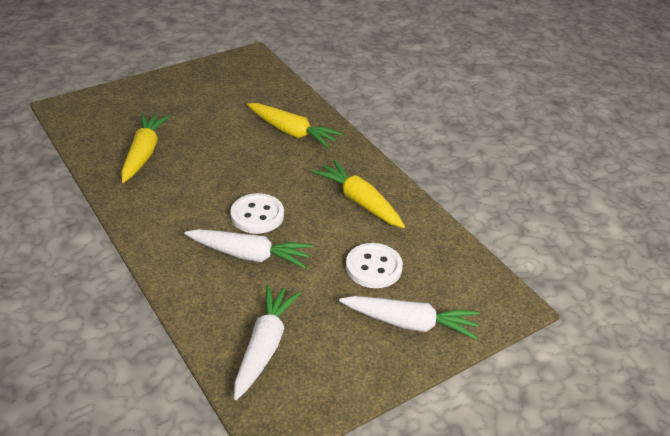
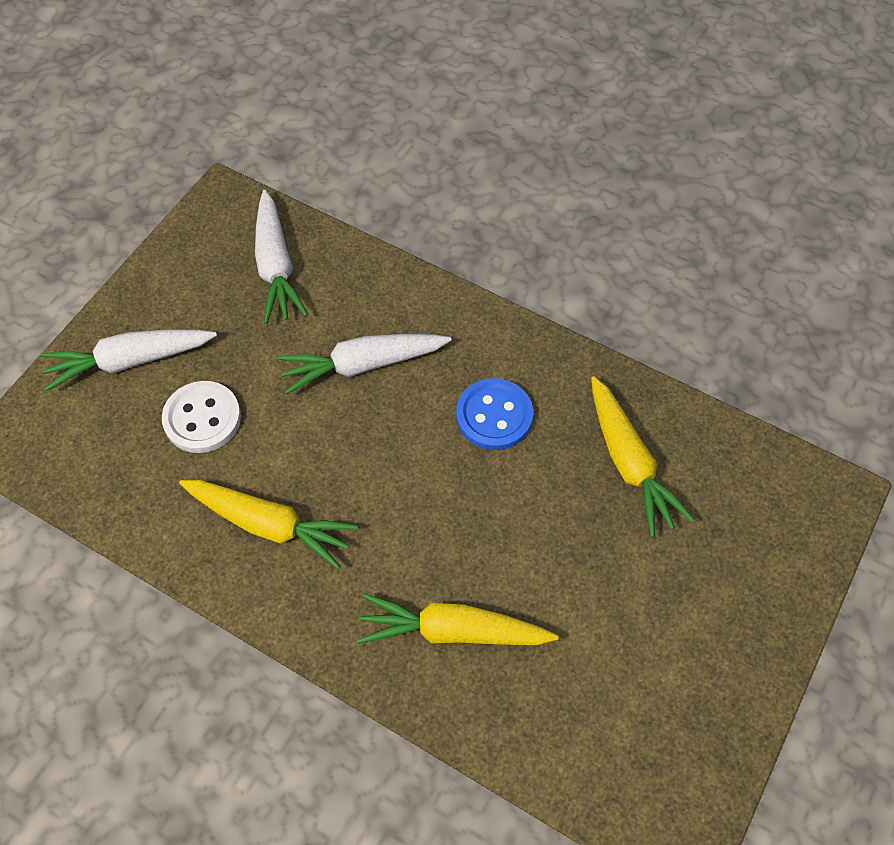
camera: 155 degrees right, 20 degrees up
(193, 199) = (494, 416): none -> blue button
(257, 215) = (394, 429): white button -> none

